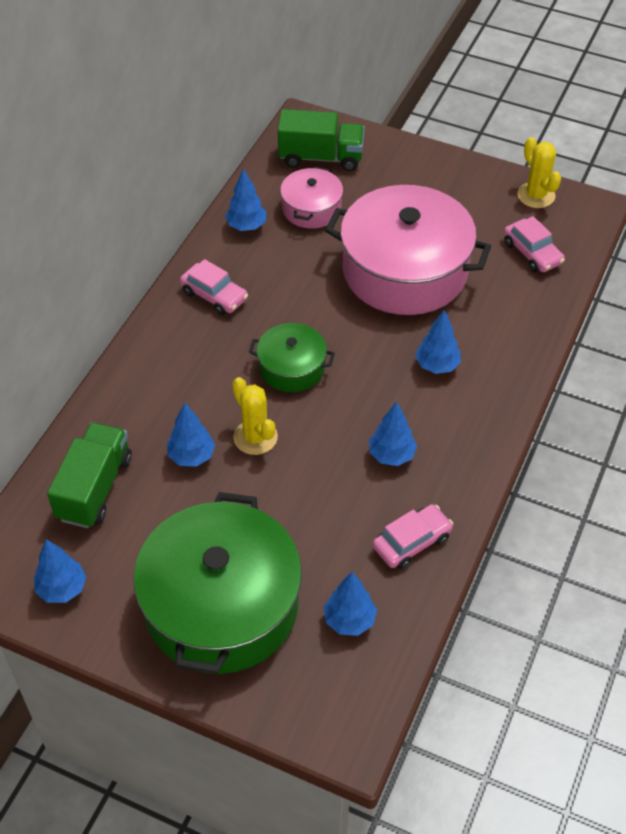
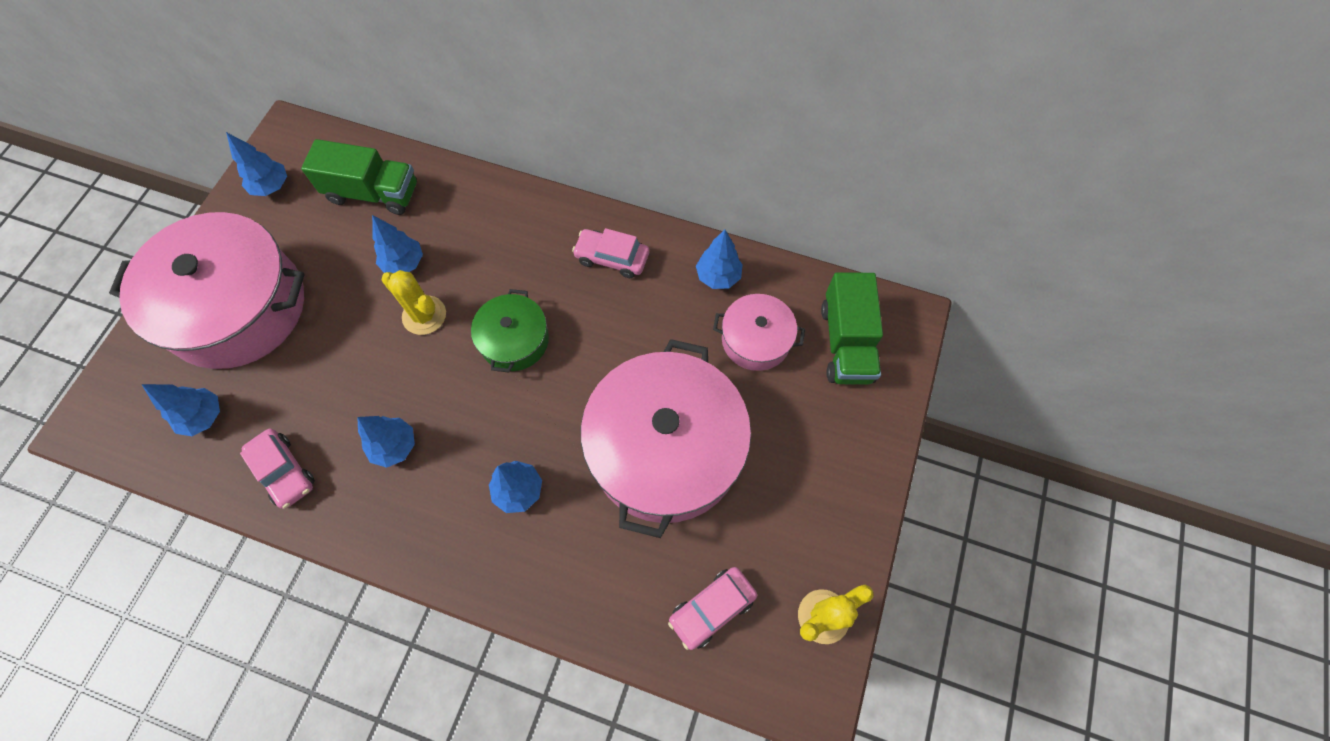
camera: 85 degrees right, 15 degrees up
(214, 295) = (612, 258): pink car -> pink car turned 75 degrees clockwise
(221, 605) = (237, 307): green pot -> pink pot
(255, 437) = (424, 315): yellow cactus -> yellow cactus turned 75 degrees clockwise

